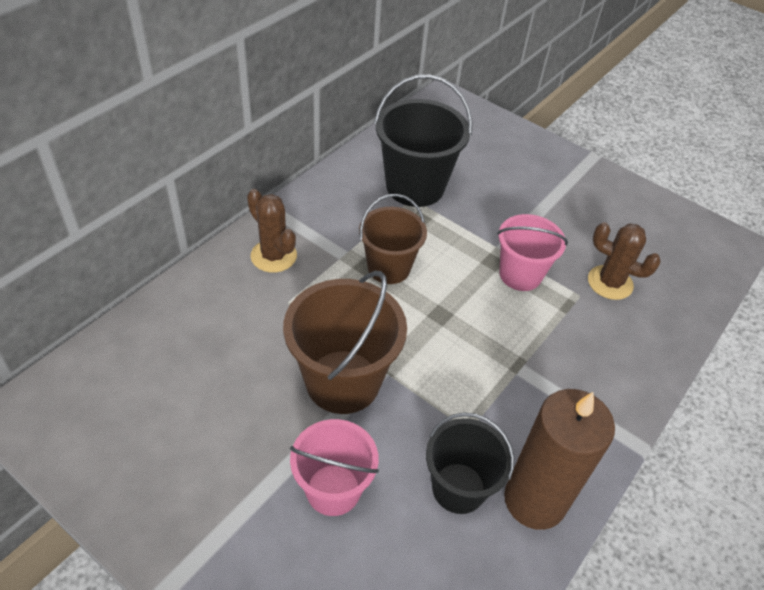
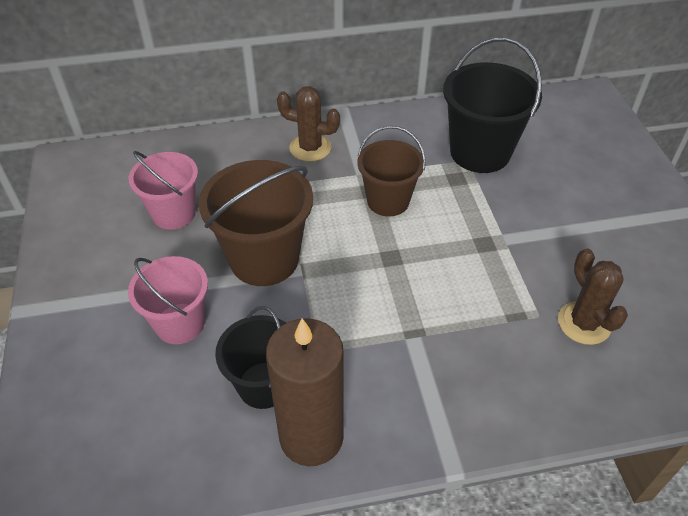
camera: 45 degrees right, 0 degrees up
(273, 256) = (310, 148): brown cactus -> brown cactus turned 75 degrees counterclockwise
(520, 275) = (498, 267): pink bucket -> pink bucket (173, 214)

